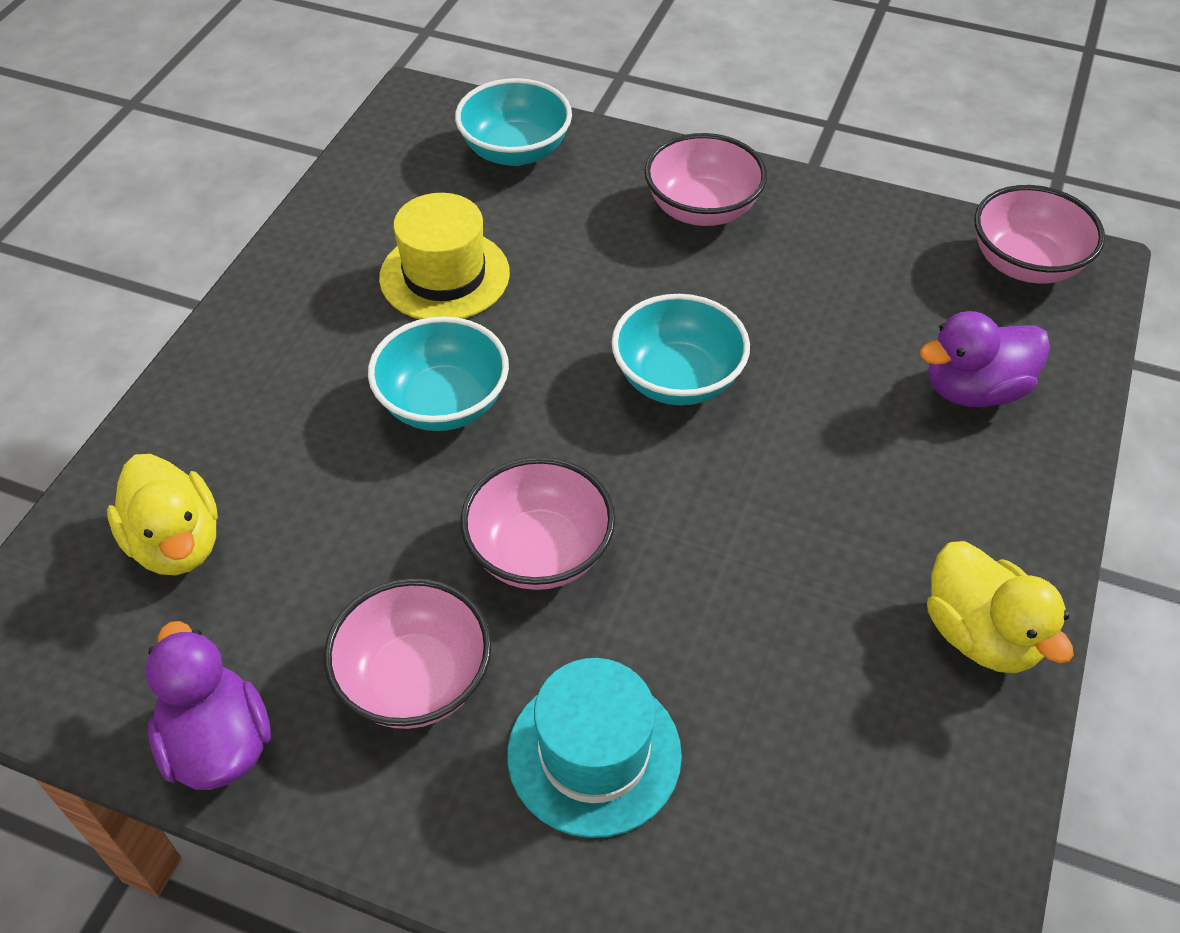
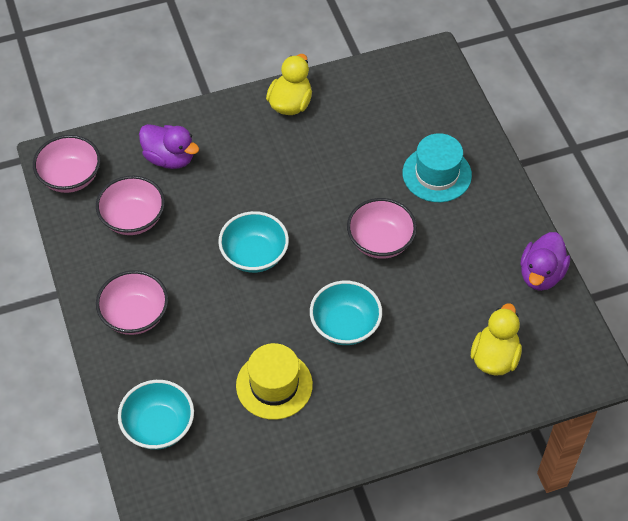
camera: 130 degrees left, 5 degrees up
(415, 680) = (464, 239): pink bowl -> pink bowl (133, 218)

